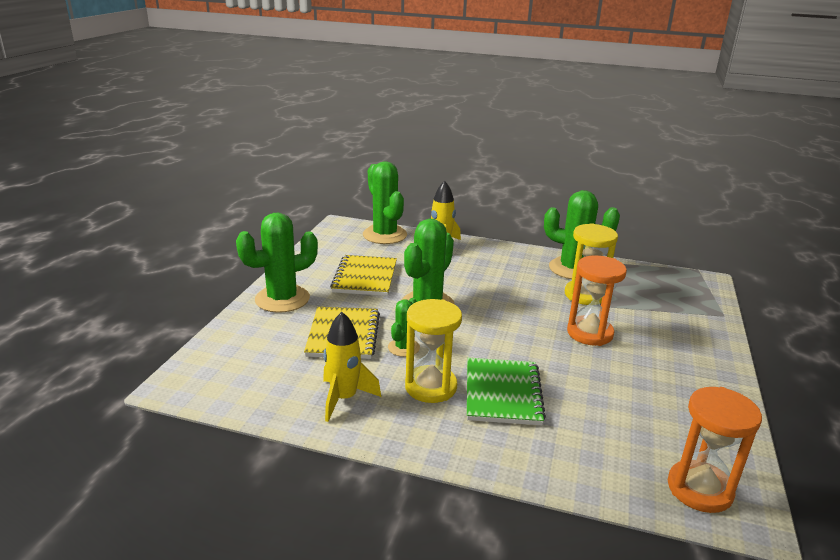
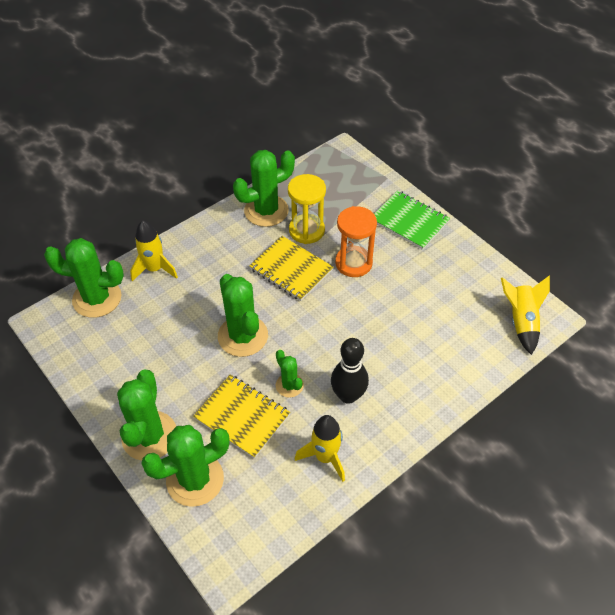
camera: 55 degrees left, 25 degrees up
(258, 335) = (195, 479): none -> green cactus
(365, 277) = (163, 355): yellow notebook -> yellow notebook (291, 270)
(430, 387) = (348, 395): yellow hourglass -> black bowling pin
(503, 393) = (383, 358): green notebook -> green notebook (409, 221)
(699, 489) = (521, 321): orange hourglass -> yellow rocket

